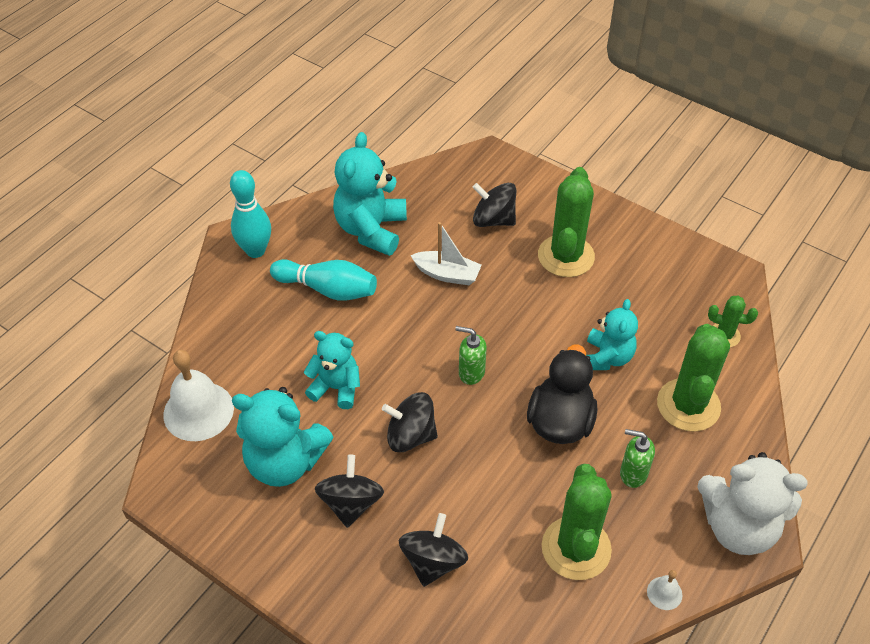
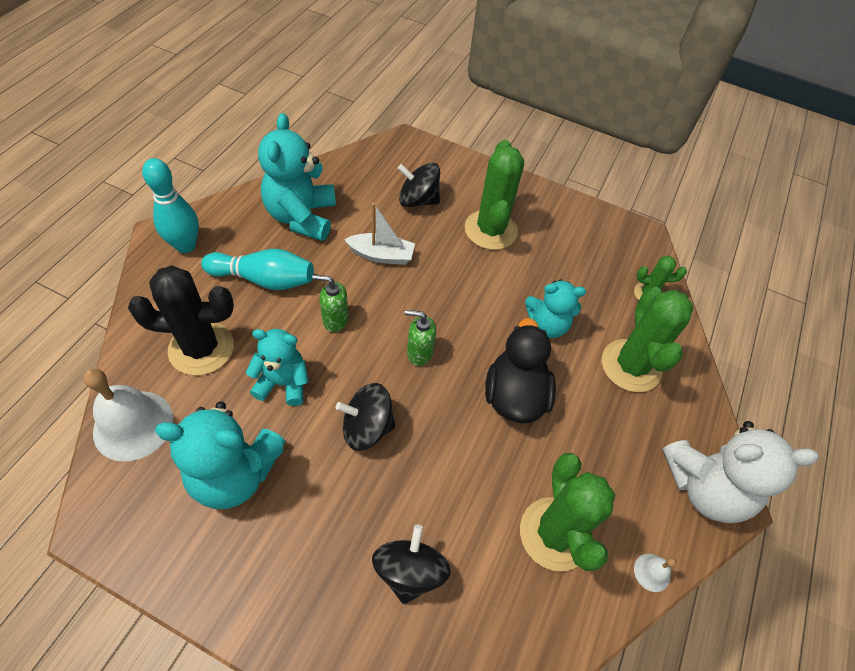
camera: 15 degrees left, 5 degrees up
(263, 349) = (201, 348): none -> black cactus
(351, 503) = (312, 513): black spinning top -> none
(607, 357) = (547, 325): turquoise teddy bear -> turquoise teddy bear turned 90 degrees clockwise
(633, 474) = (594, 443): green soap dispenser -> green soap dispenser (335, 320)

